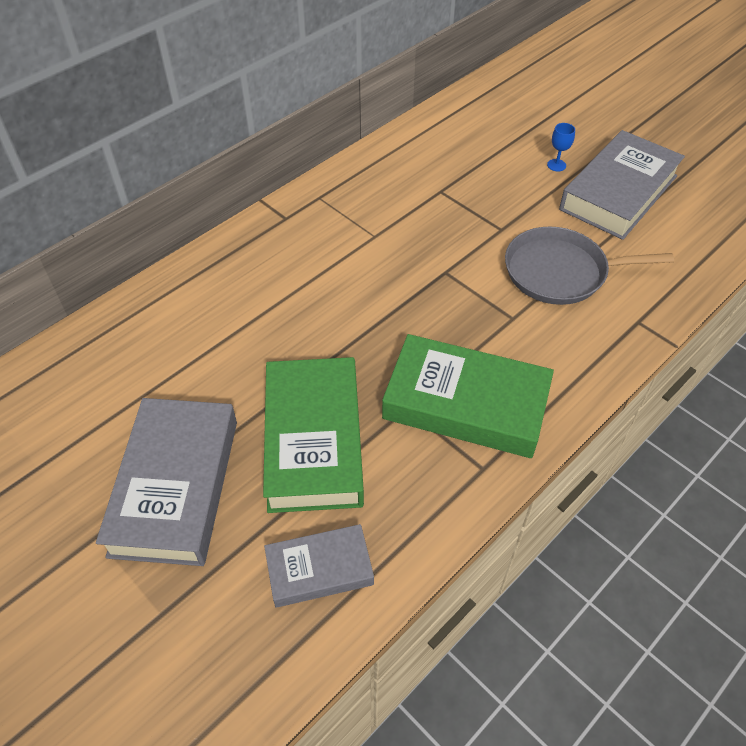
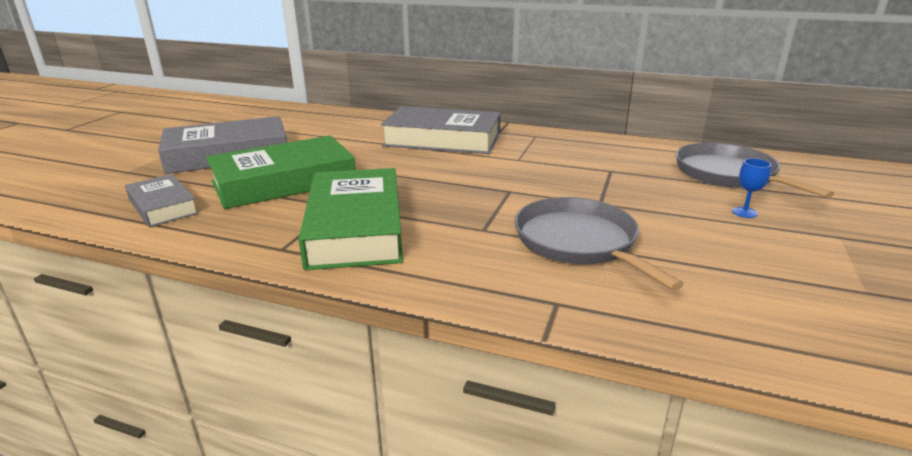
camera: 65 degrees right, 25 degrees down
(489, 133) = (728, 174): none -> grey pan
(619, 193) = (766, 255): grey book -> grey book (442, 140)

